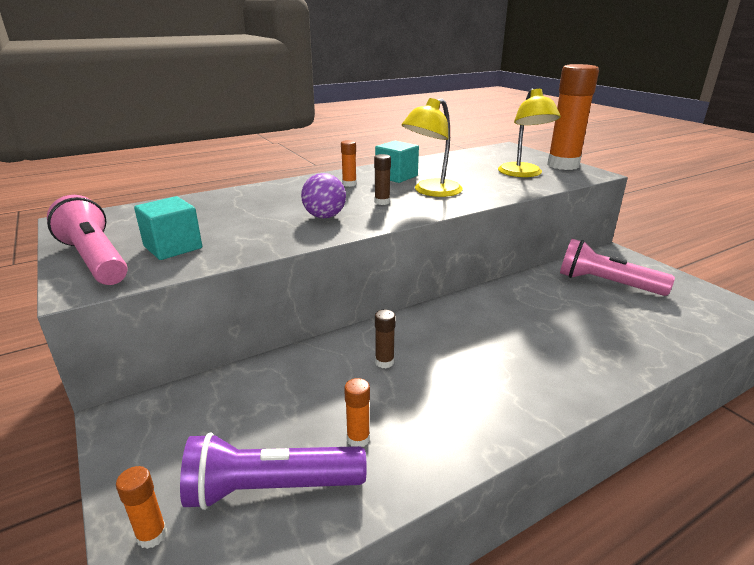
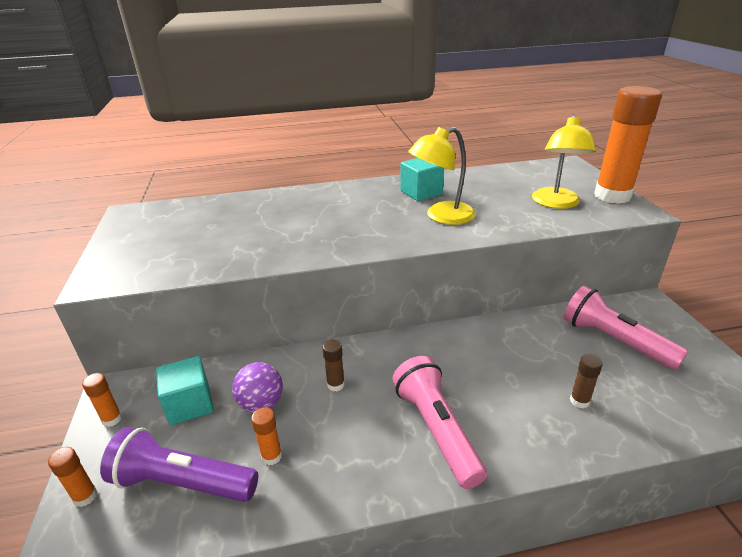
camera: 20 degrees right, 5 degrees up
(95, 260) = (120, 256): pink flashlight -> pink flashlight (436, 429)
(173, 247) = (181, 251): turquoise cube -> turquoise cube (190, 404)
(324, 216) = (322, 234): purple ball -> purple ball (261, 404)
(349, 184) = (370, 197): orange glue stick -> orange glue stick (112, 419)
(382, 202) = (385, 224): brown glue stick -> brown glue stick (579, 401)

